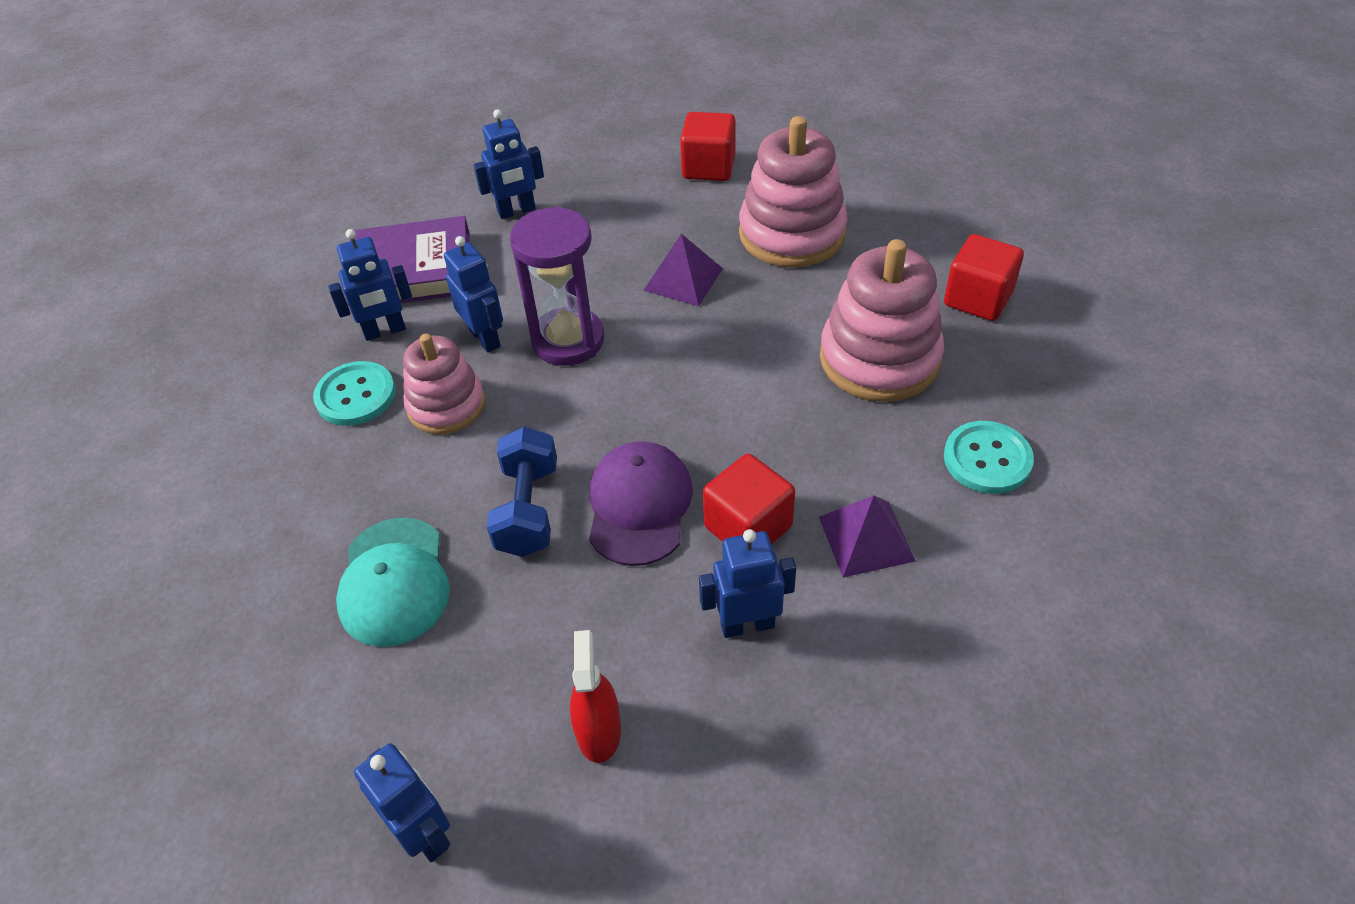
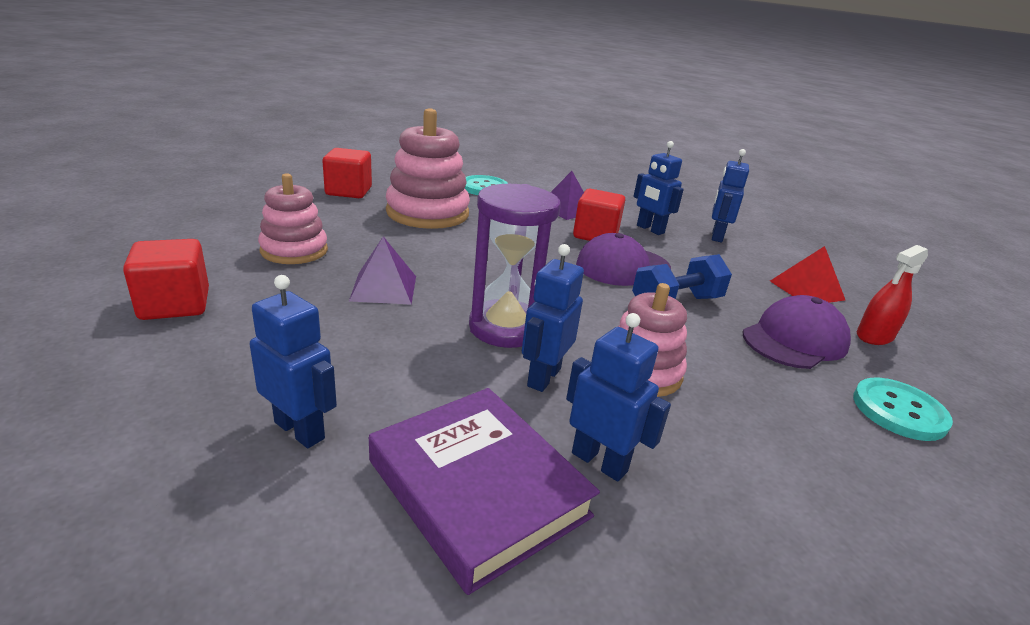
camera: 125 degrees left, 20 degrees down
(355, 395) = (698, 440): turquoise button -> turquoise button (899, 411)
(394, 582) = (794, 339): turquoise cap -> purple cap
(424, 833) = (862, 285): blue robot -> blue robot (716, 236)
(465, 712) = (806, 290): none -> red pyramid
(598, 731) = (752, 254): red spray bottle -> red spray bottle (874, 336)
(792, 234) = (294, 250): pink stacking toy -> pink stacking toy, size x0.64

